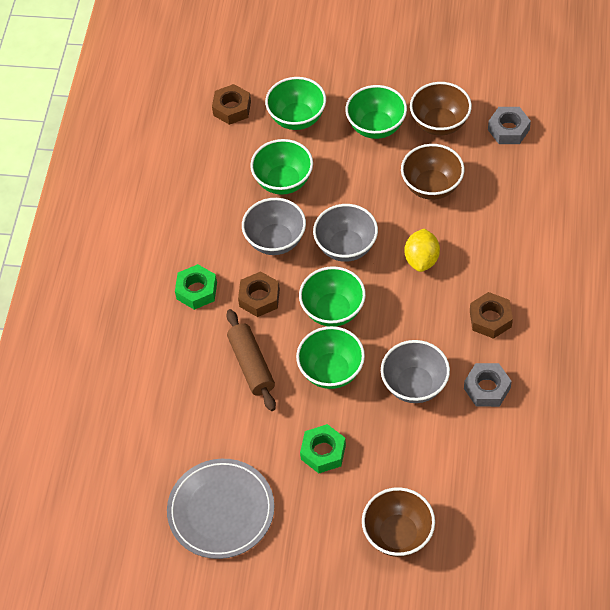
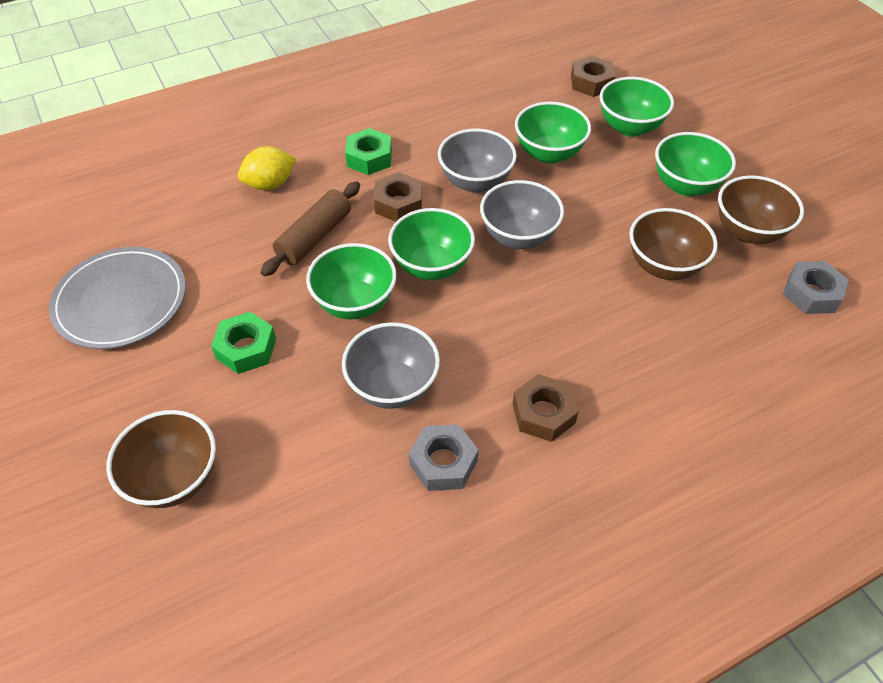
camera: 50 degrees right, 5 degrees down
(421, 259) = (563, 306): yellow lemon -> yellow lemon (270, 184)

